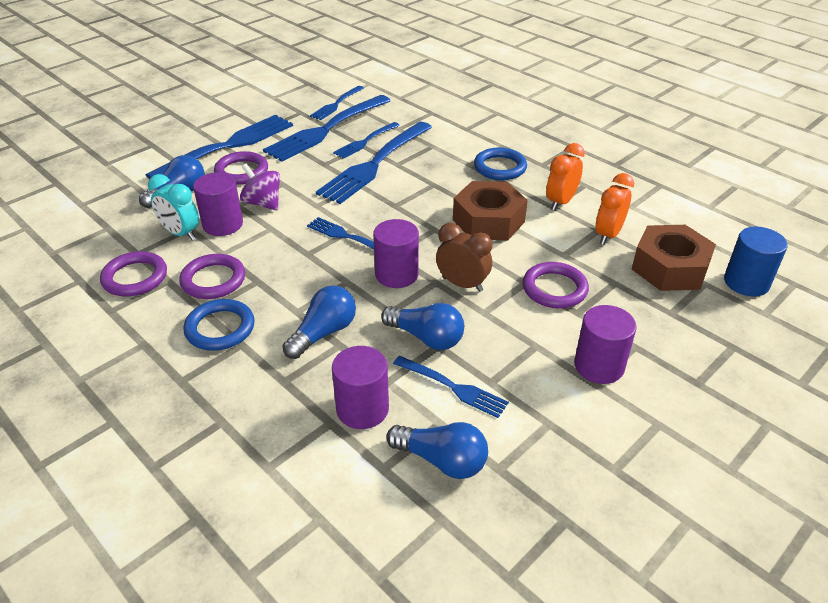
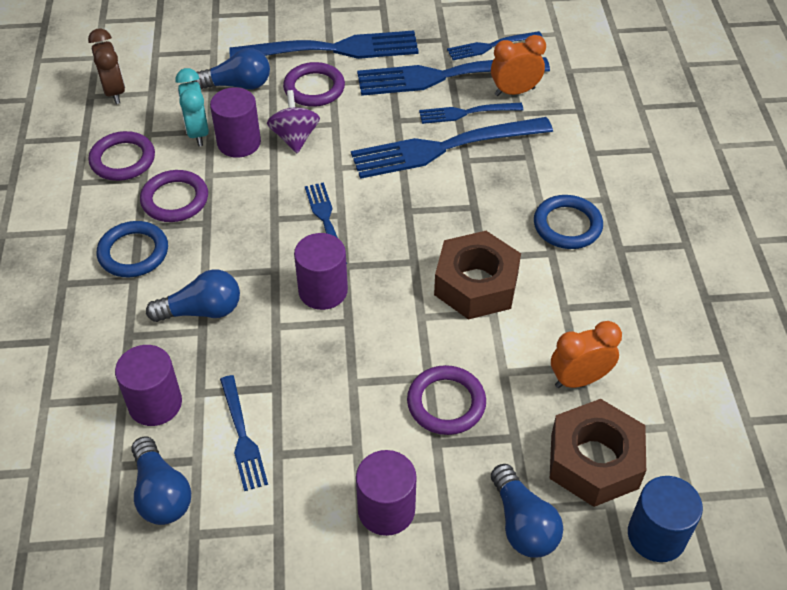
camera: 40 degrees right, 10 degrees up
(426, 337) = (275, 373): blue light bulb -> blue light bulb (522, 524)
(462, 284) = (367, 340): brown clock -> brown clock (114, 92)
(560, 202) = (579, 308): orange clock -> orange clock (514, 92)

